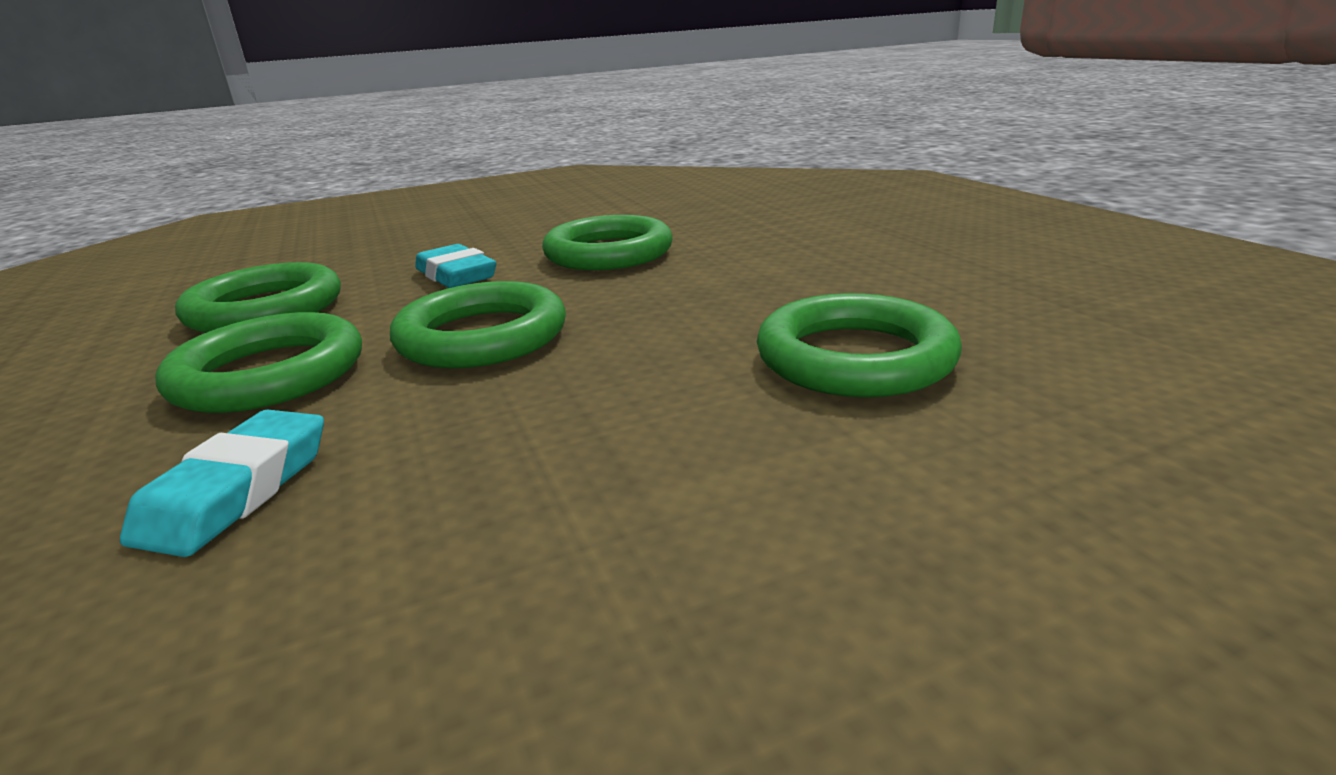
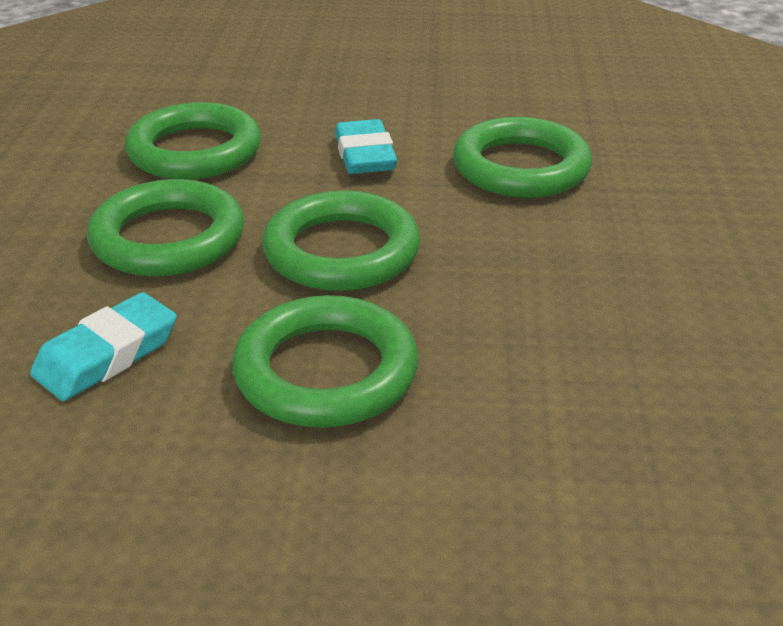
camera: 25 degrees right, 10 degrees up
(854, 358) = (632, 400): green ring -> green ring (326, 371)

